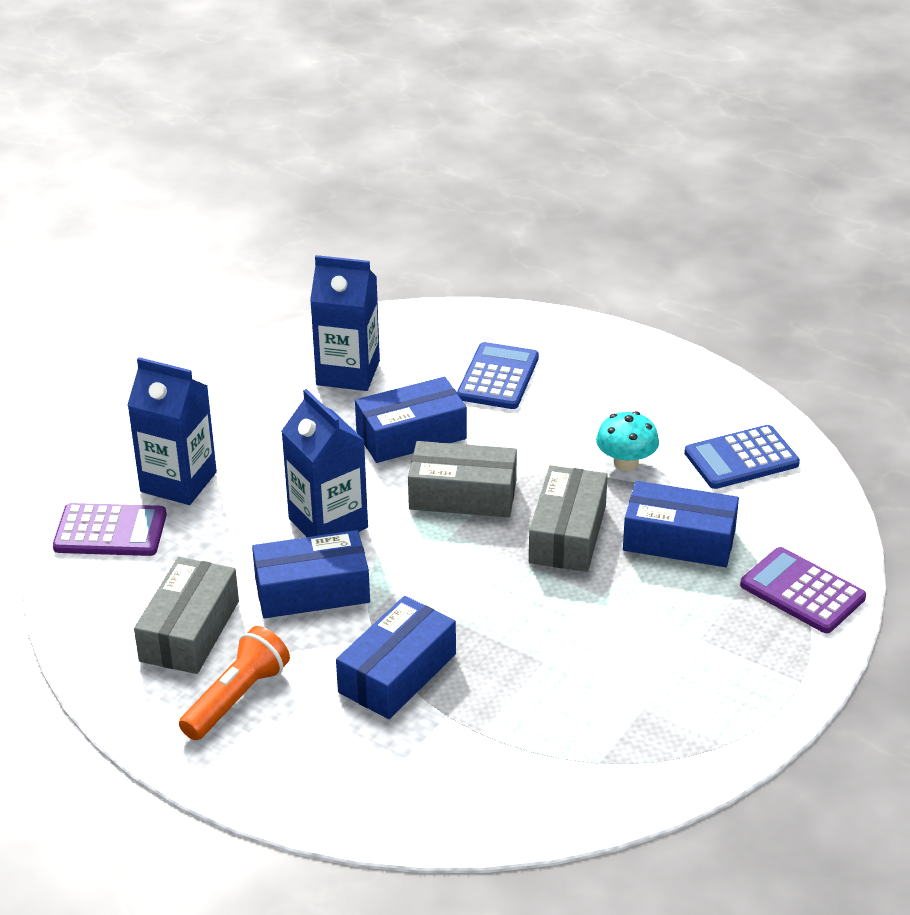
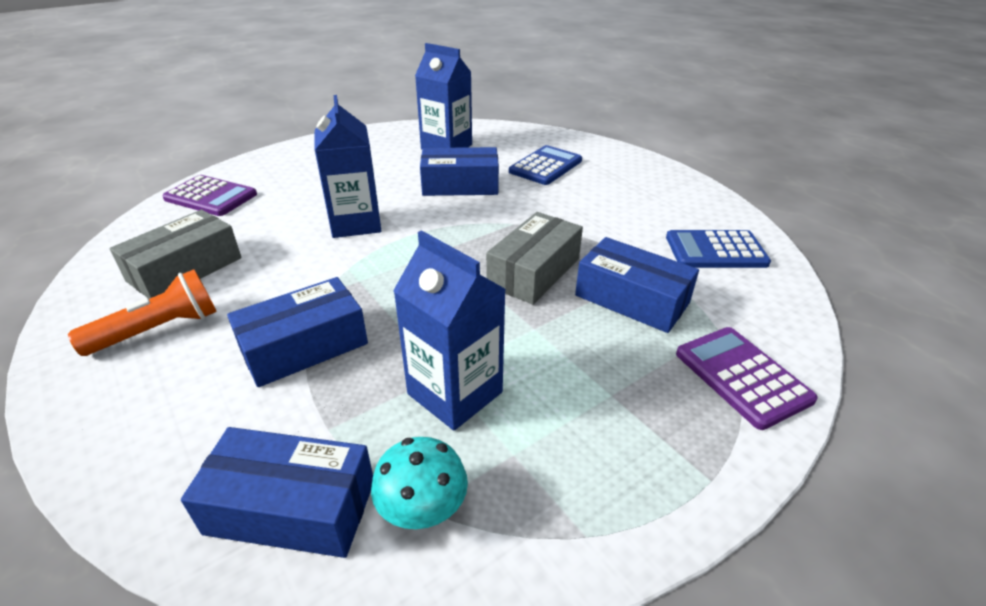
camera: 20 degrees right, 0 degrees up
(178, 482) = (284, 180): blue carton -> blue carton (455, 393)
(312, 590) = (300, 264): blue box -> blue box (291, 507)
(463, 495) = (468, 227): grey box -> none
(626, 463) = (612, 233): turquoise mushroom -> turquoise mushroom (422, 508)

